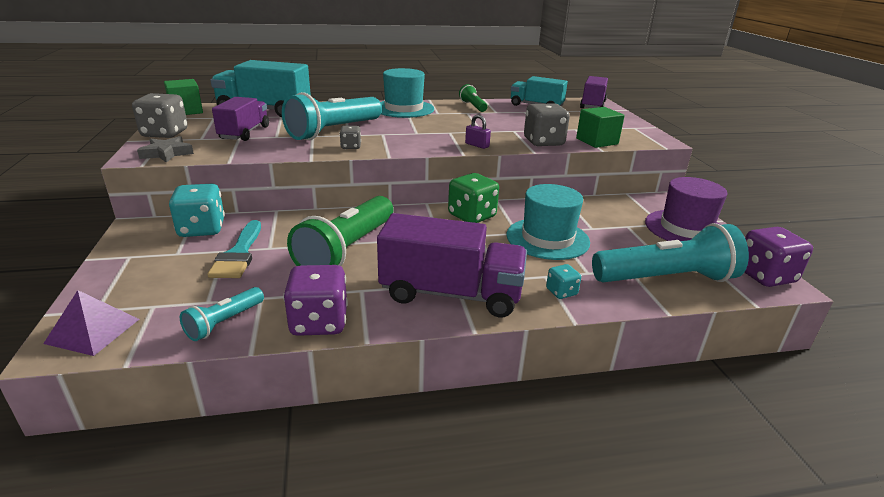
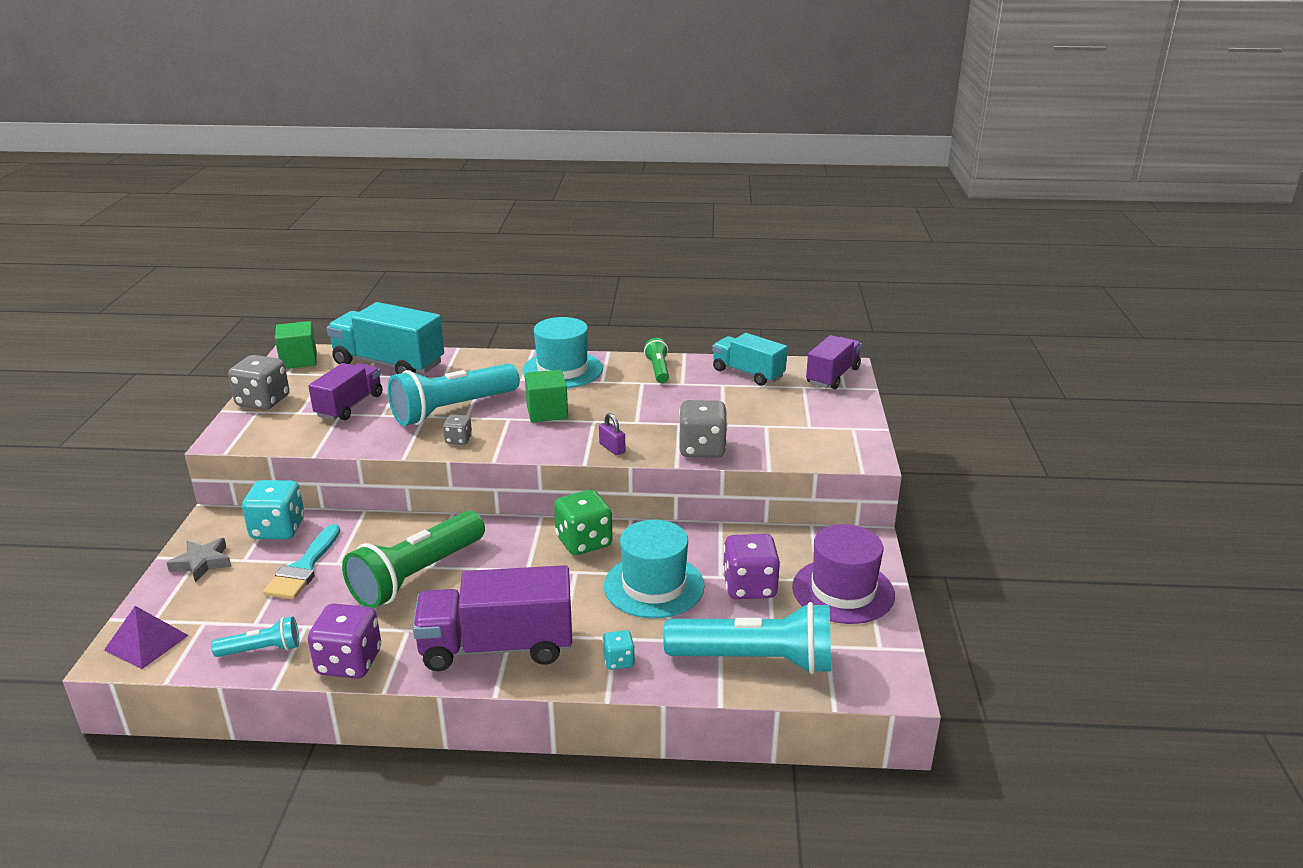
camera: 15 degrees right, 0 degrees up
(167, 153) = (255, 435): grey star -> grey star (202, 563)
(224, 322) = (262, 650): turquoise flashlight -> turquoise flashlight turned 150 degrees counterclockwise
(451, 294) = (497, 647): purple truck -> purple truck turned 150 degrees clockwise
(597, 141) = (775, 452): green cube -> green cube (547, 412)
(765, 276) = (883, 672): purple dice -> purple dice (749, 587)

